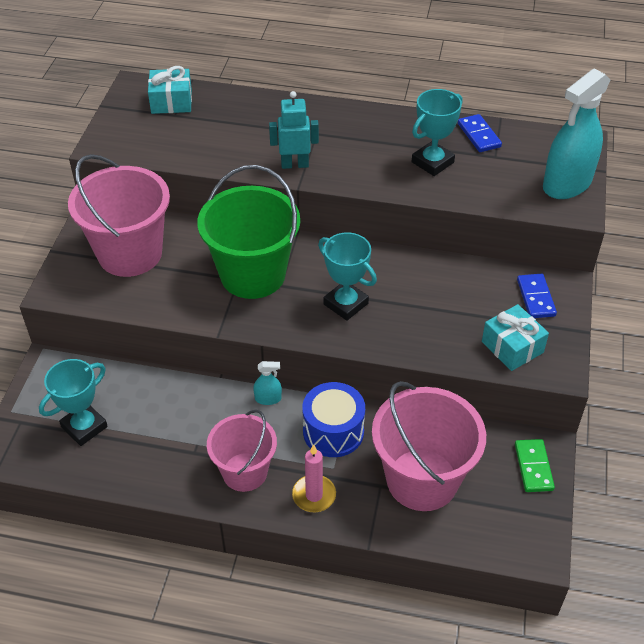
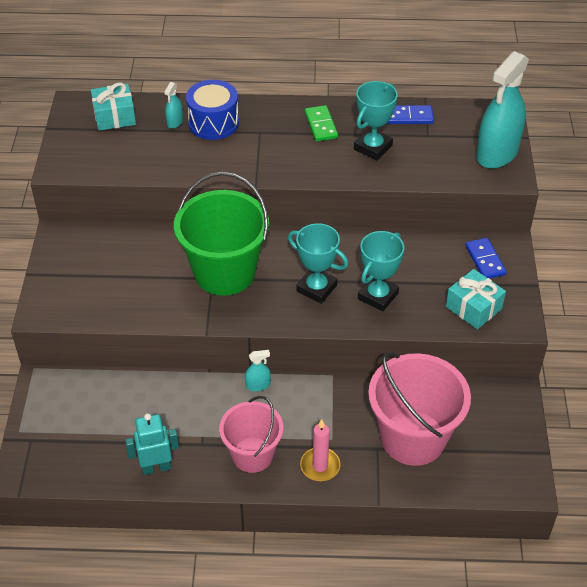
camera: 10 degrees left, 0 degrees up
(84, 427) = (93, 435): turquoise trophy -> turquoise trophy (378, 296)
(130, 253) = (104, 267): pink bucket -> none
(231, 113) = (175, 122): none -> turquoise spray bottle
(294, 164) = (247, 164): turquoise robot -> turquoise robot (156, 467)
(333, 431) = (324, 406): blue drum -> blue drum (213, 123)
(479, 135) = (409, 117): blue domino -> blue domino turned 60 degrees counterclockwise
(533, 467) = (507, 412): green domino -> green domino (321, 125)

